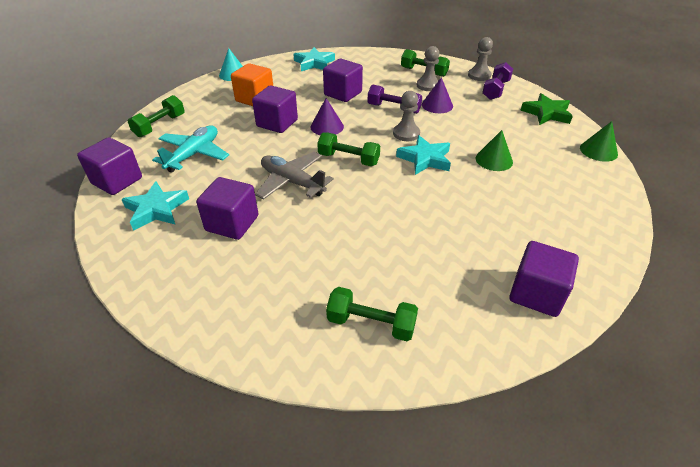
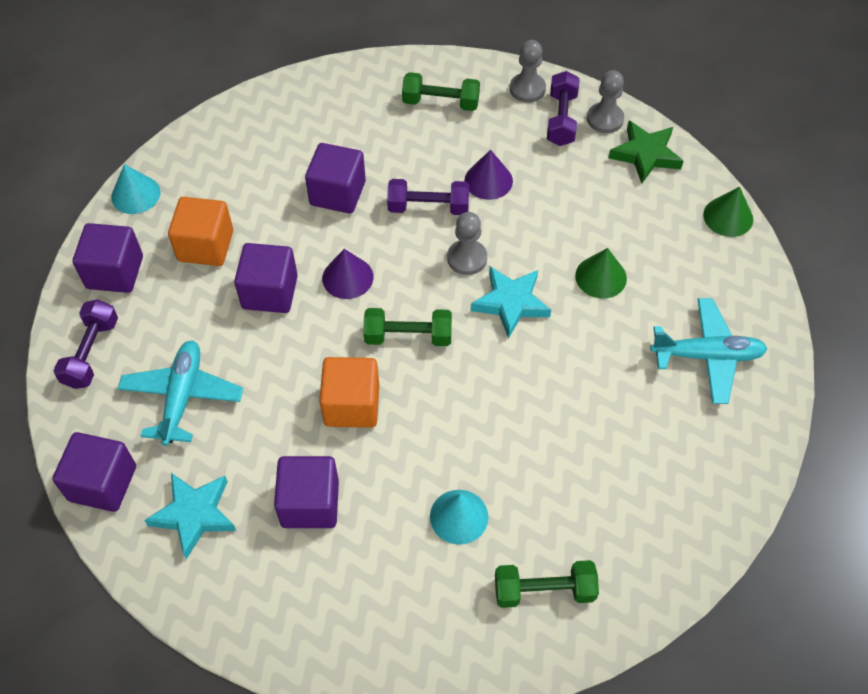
camera: 20 degrees left, 15 degrees up
(160, 126) = (91, 353): green dumbbell -> purple dumbbell
(292, 182) = (352, 405): grey plane -> orange cube
(314, 63) = (256, 127): turquoise star -> none
(329, 258) = (459, 516): none -> turquoise cone
(428, 85) = (459, 136): grey pawn -> grey pawn (605, 119)
(536, 293) = (705, 486): purple cube -> purple cube (115, 272)
(561, 216) = (707, 356): none -> turquoise plane

